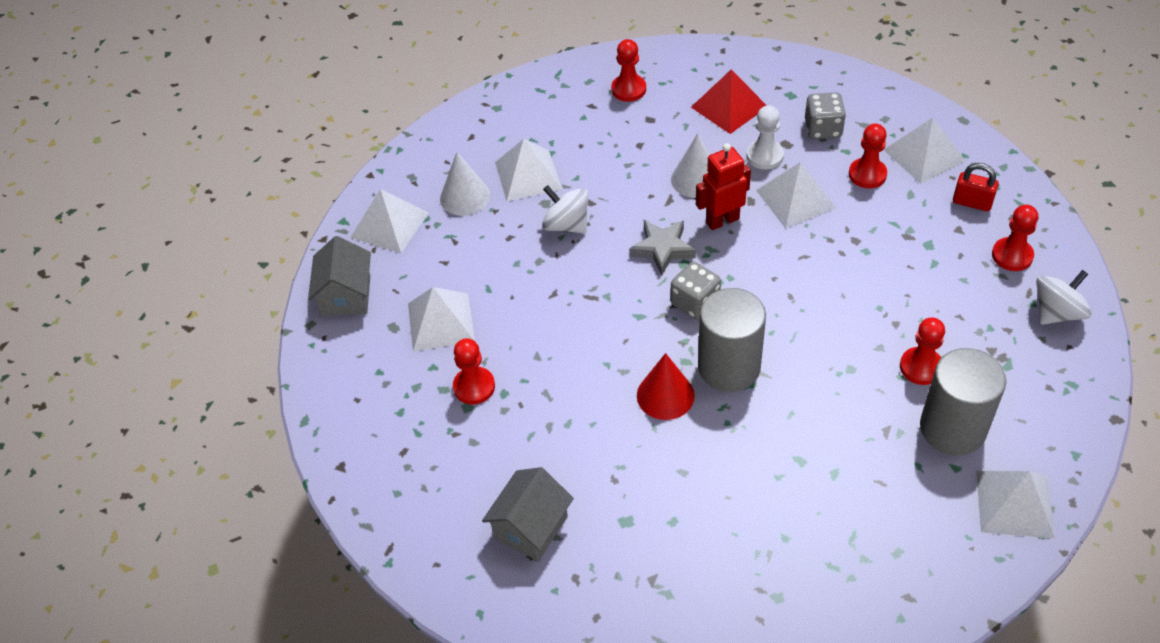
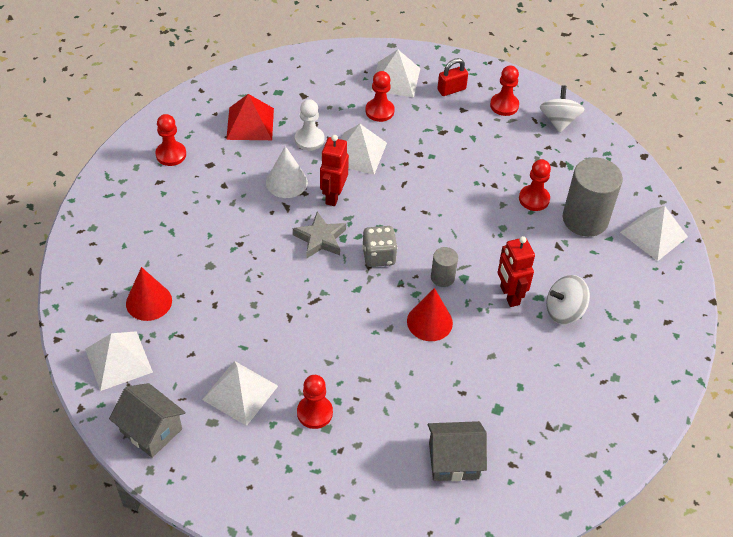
camera: 55 degrees left, 0 degrees up
(465, 196) = (149, 302): white cone -> red cone
(528, 175) = (175, 256): white pyramid -> none
(531, 527) = (453, 461): grey house -> grey house turned 75 degrees counterclockwise
(566, 225) = (242, 269): white spinning top -> white spinning top (564, 311)
(729, 367) = (442, 277): grey cylinder -> grey cylinder, size x0.50
(772, 434) = (509, 295): none -> red robot
(823, 129) = (322, 100): grey dice -> none

